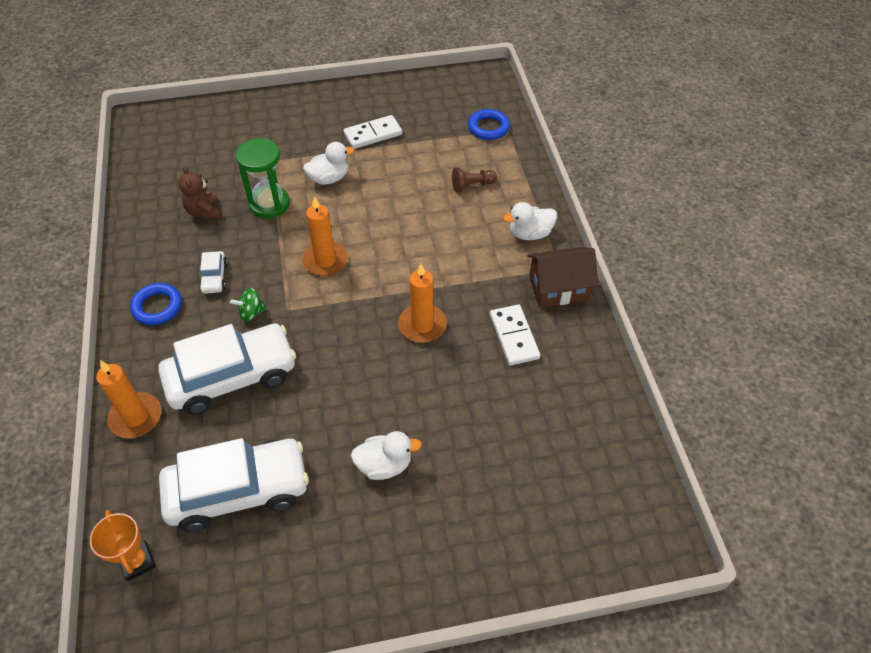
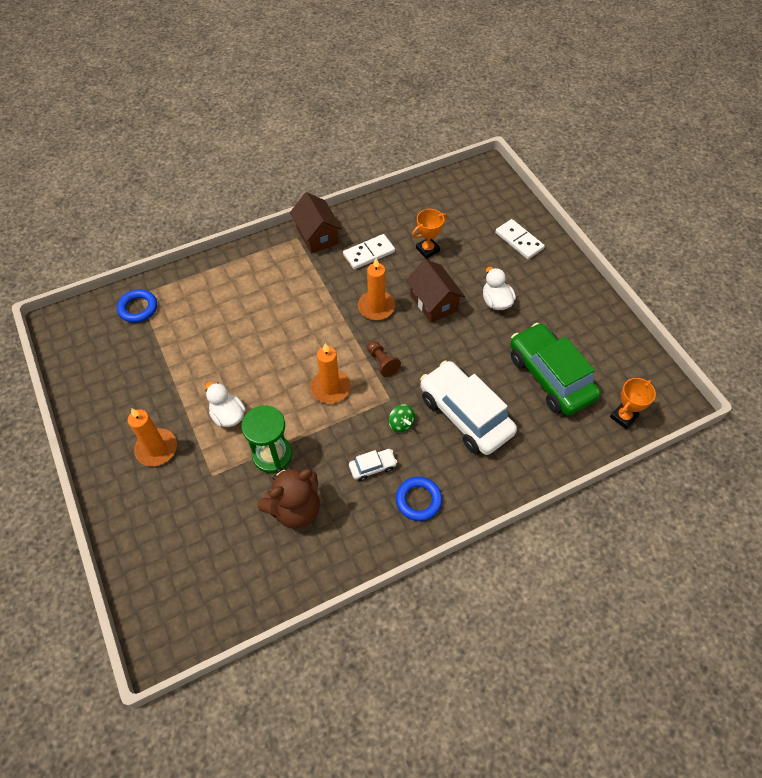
camera: 105 degrees left, 5 degrees up
(136, 417) = (525, 467): orange candle -> orange candle (156, 449)
(205, 212) = (295, 509): brown teddy bear -> brown teddy bear, size x1.59
(238, 491) = (550, 377): white car -> green car
(373, 134) = (159, 396): white domino -> white domino (519, 241)
(408, 388) = (433, 302): none -> brown house
(472, 185) = (218, 306): brown pawn -> brown pawn (382, 362)
(504, 406) = (427, 249): none -> orange trophy
(529, 233) = (266, 259): white duck -> none

